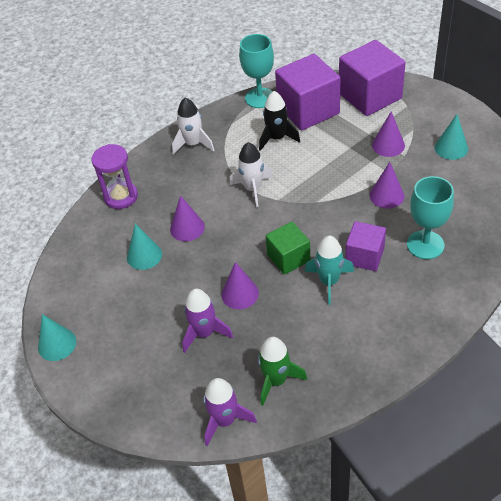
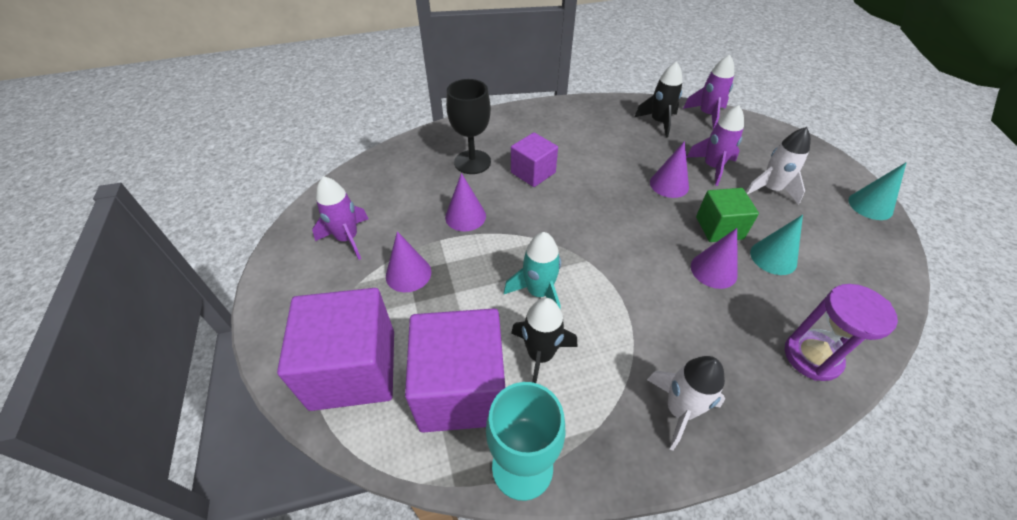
camera: 160 degrees left, 0 degrees up
(253, 189) = (612, 287): white rocket -> white rocket (770, 189)
(276, 380) = (659, 122): green rocket -> black rocket
(288, 258) = (606, 196): green cube -> green cube (719, 228)
(329, 281) = (579, 165): turquoise rocket -> turquoise rocket (538, 292)
(425, 245) = (472, 162): turquoise goblet -> black goblet
(451, 148) = (347, 238): turquoise cone -> purple rocket

